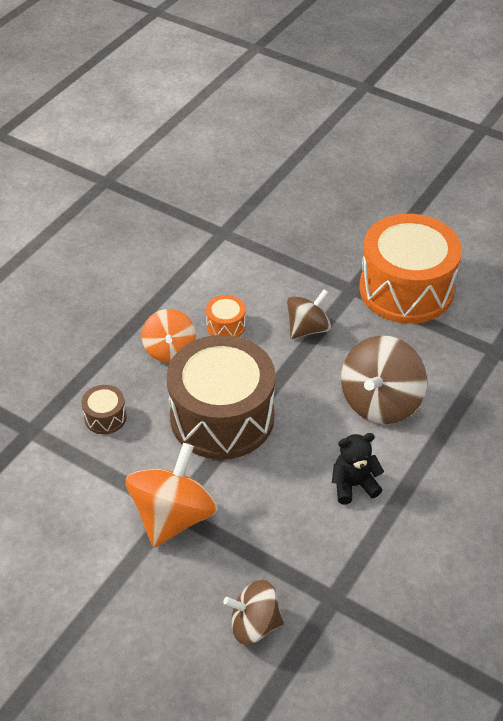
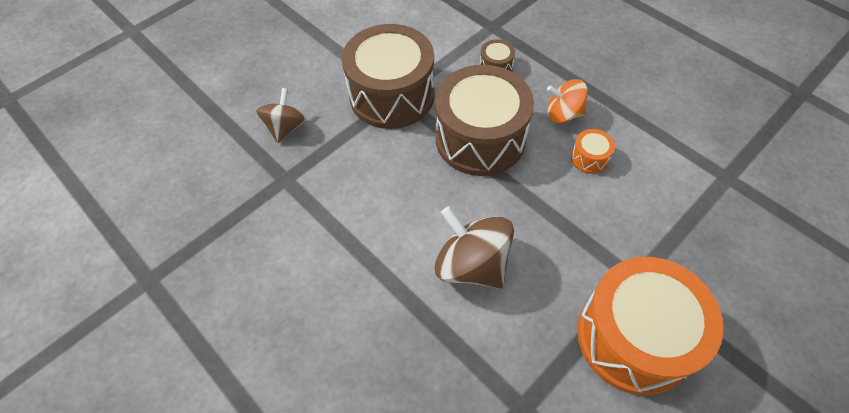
camera: 105 degrees right, 10 degrees up
(173, 516) = (392, 95): orange spinning top -> brown drum
(308, 328) = (579, 224): brown spinning top -> none
(353, 485) = (383, 218): black teddy bear -> none

